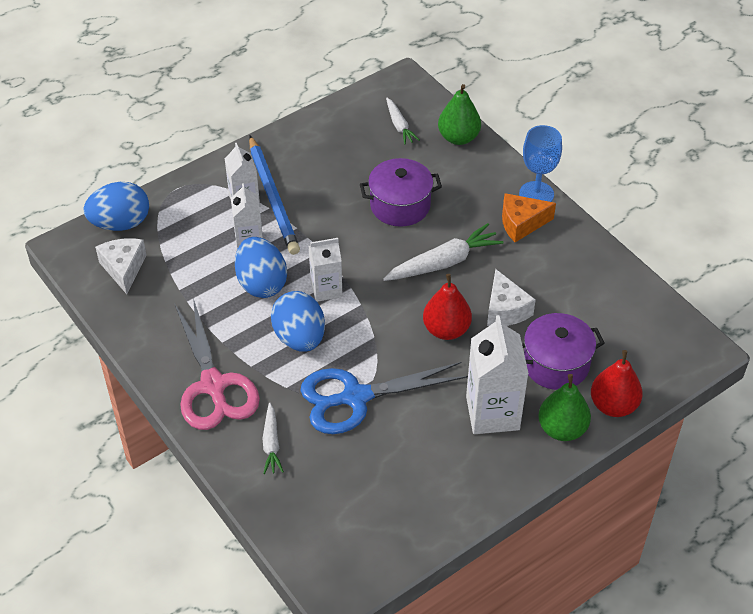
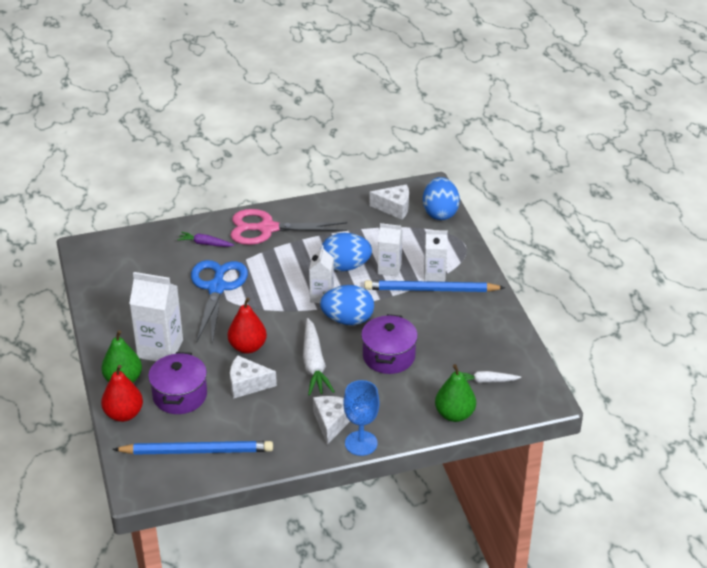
camera: 110 degrees right, 10 degrees down
(271, 443) = (205, 244): white carrot -> purple carrot
(299, 338) = (284, 274): blue egg -> blue egg (347, 320)
(521, 223) = (332, 422): orange cheese -> white cheese
(624, 318) = (197, 451): none -> blue pencil

